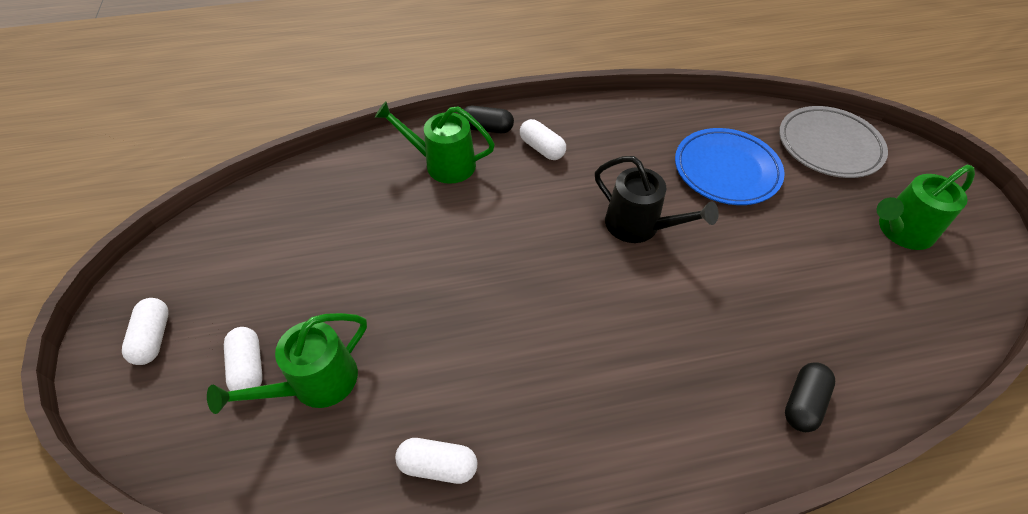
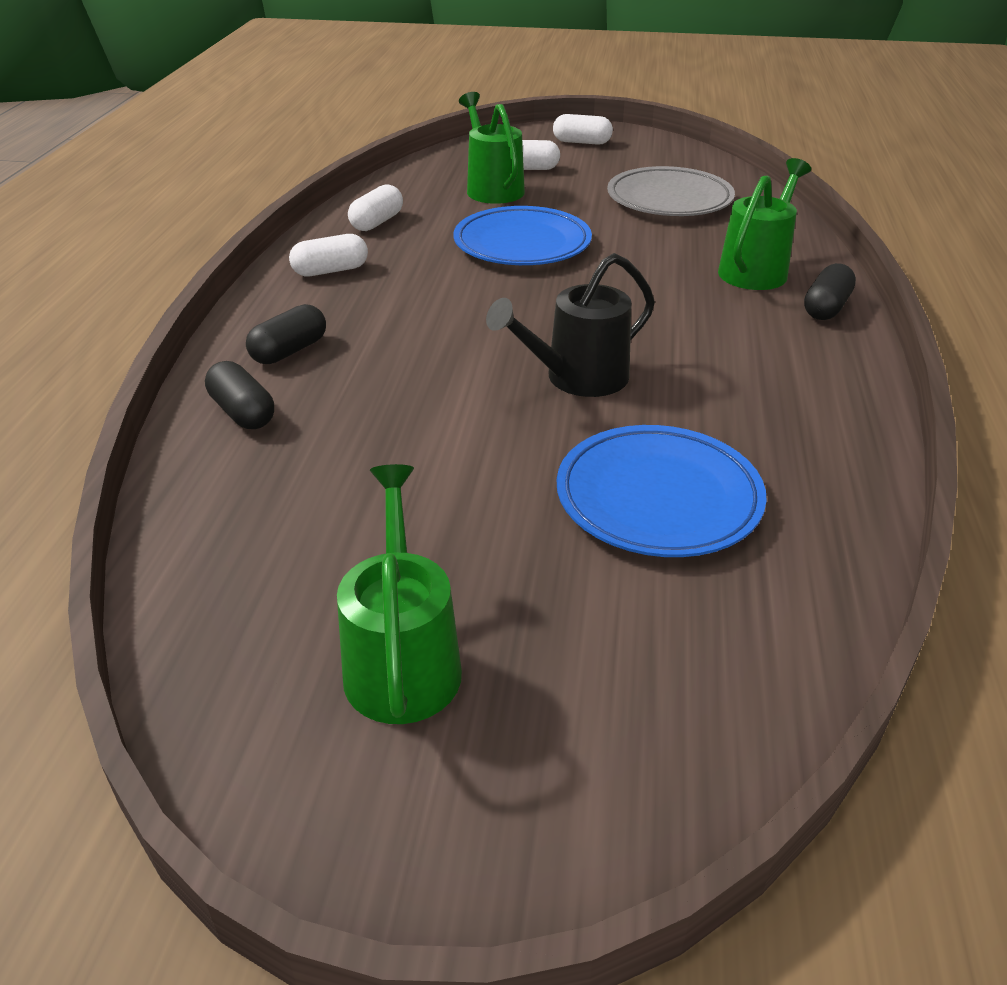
camera: 110 degrees right, 15 degrees down
(448, 314) = (522, 244): none -> blue plate
(542, 148) = (769, 340): white capsule -> white capsule (330, 271)
(712, 415) = (289, 351): none -> black capsule
(829, 146) = (680, 680): grey plate -> grey plate (669, 199)

